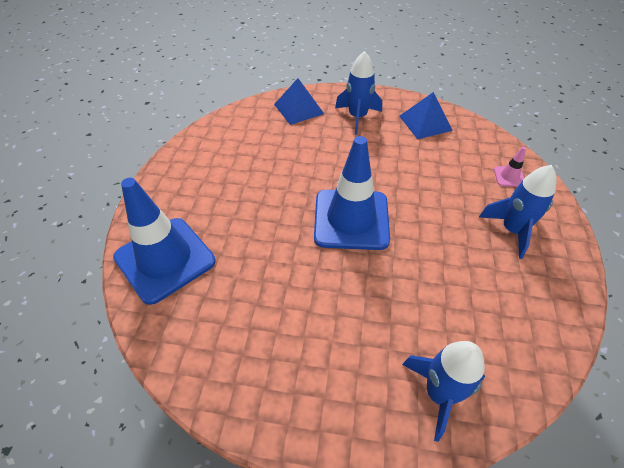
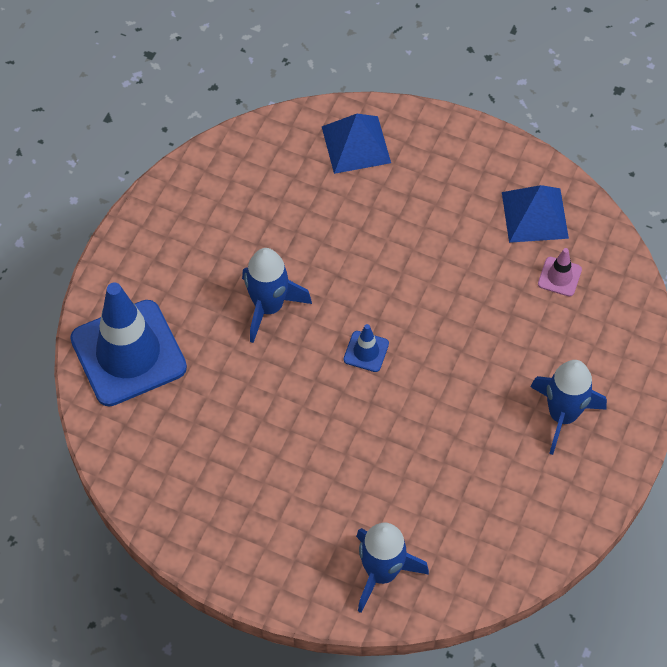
camera: 15 degrees right, 10 degrees up
(351, 219) = (366, 351): blue traffic cone -> blue traffic cone, size x0.41
(357, 117) = (438, 181): blue rocket -> blue rocket (268, 307)
(509, 177) = (606, 336): pink traffic cone -> pink traffic cone (559, 277)

